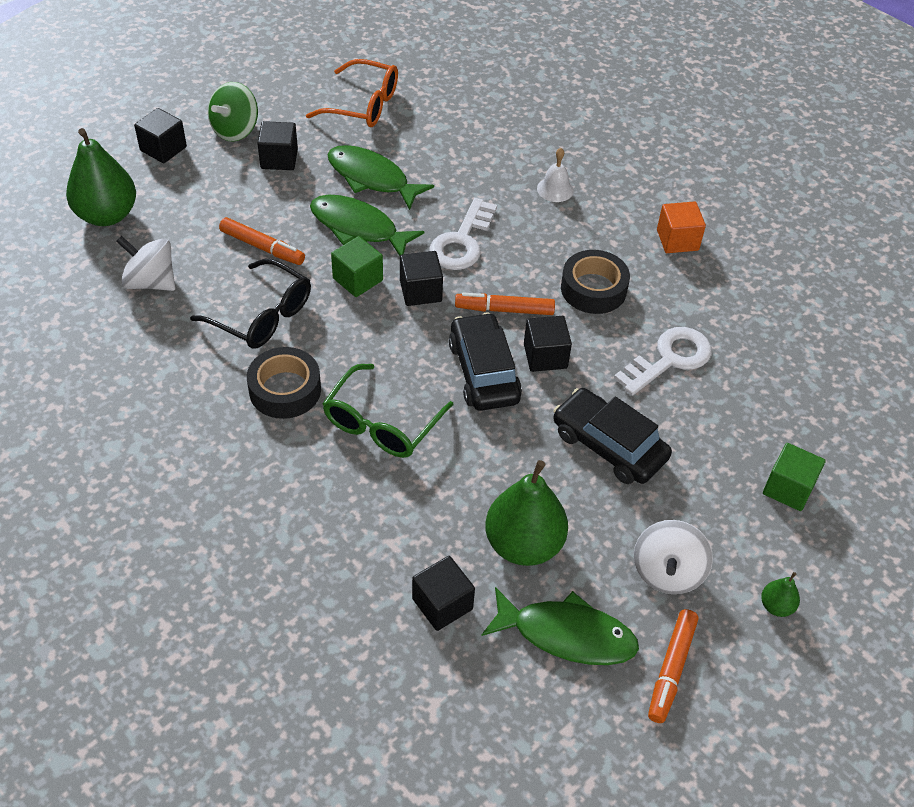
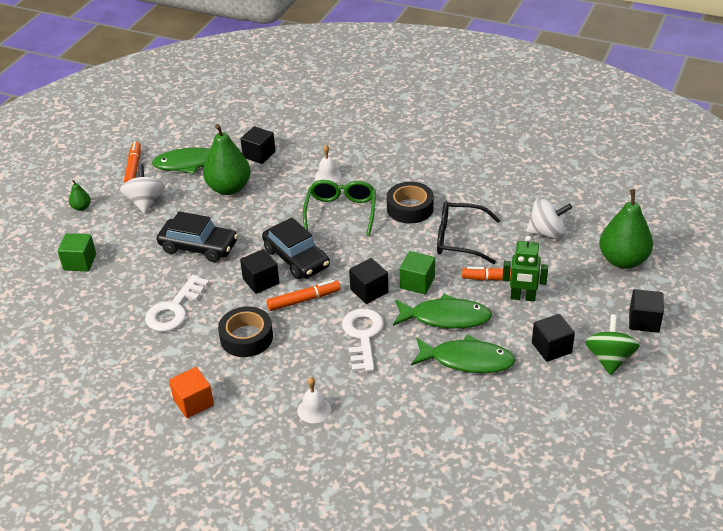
camera: 160 degrees right, 10 degrees down
(257, 217) = (522, 297): none -> green robot
(359, 503) = (328, 176): none -> white bell
(363, 105) = (531, 427): orange glasses -> none

